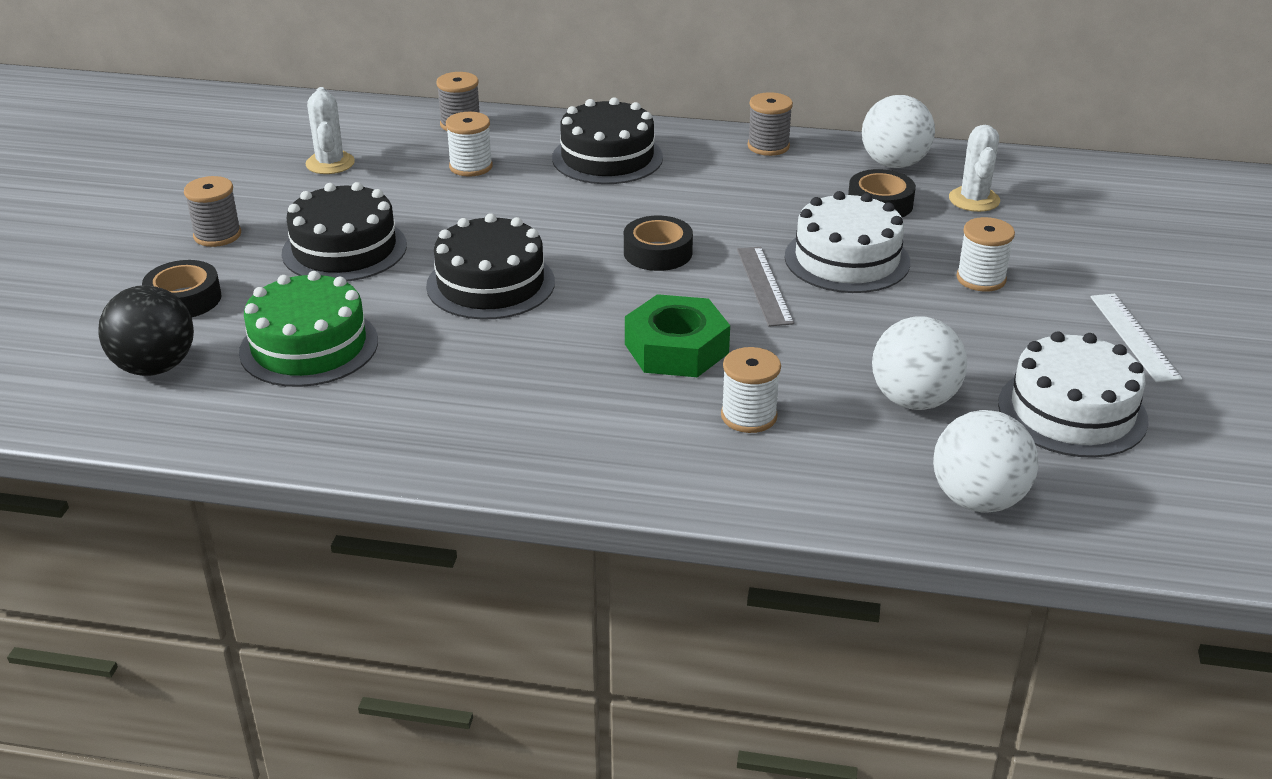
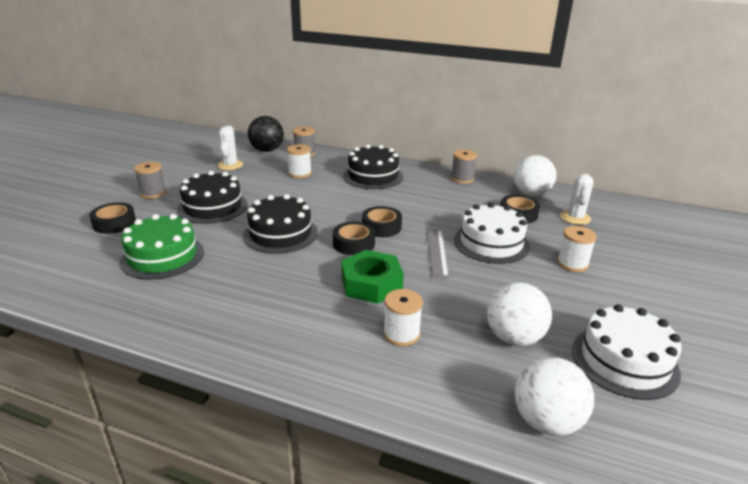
camera: 10 degrees right, 5 degrees down
(155, 367) = (73, 258): black ball -> black ball (267, 150)
(622, 287) = (353, 244): none -> black tape
(1134, 336) = (672, 313): white ruler -> none

